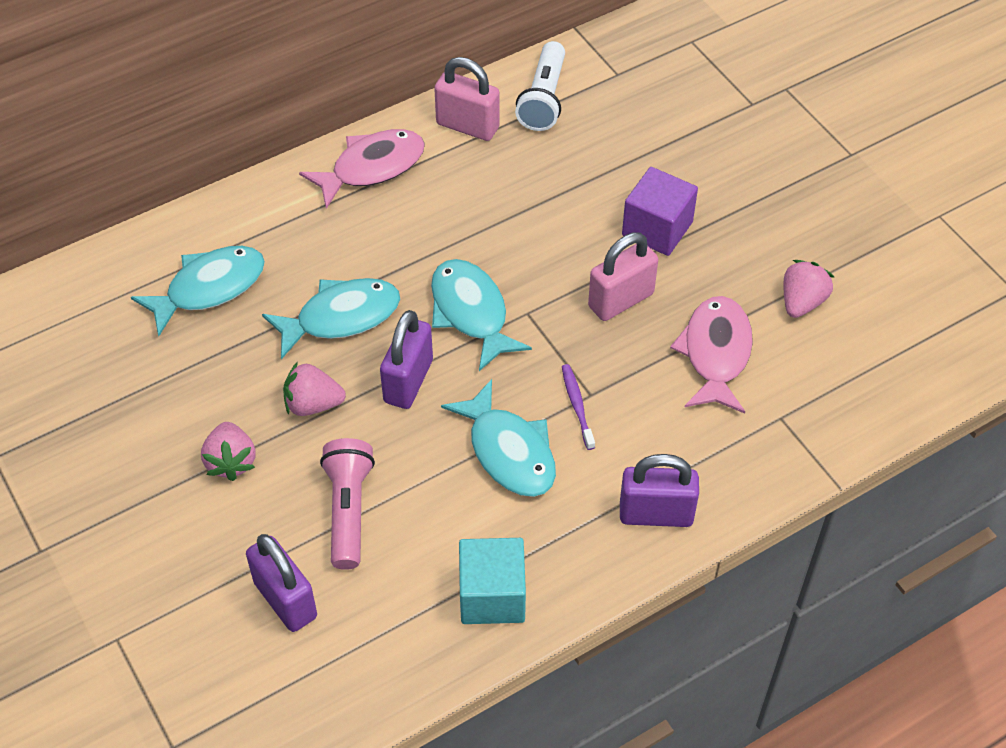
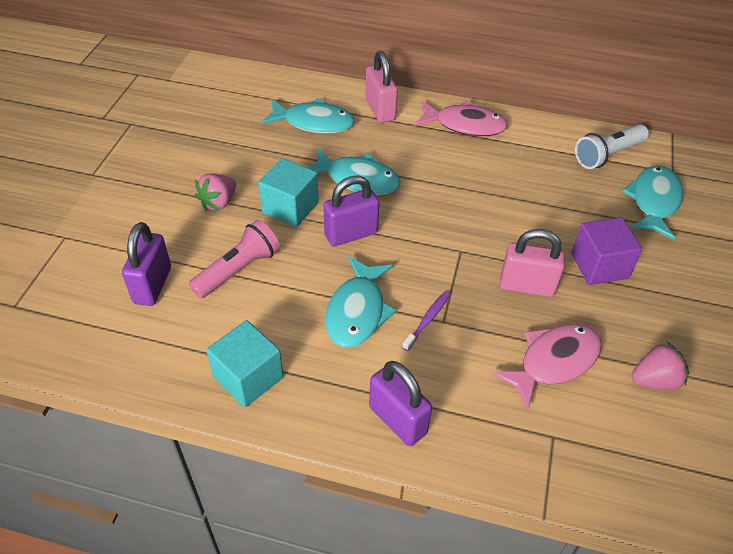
camera: 45 degrees right, 5 degrees down
(313, 404) = (290, 207): pink strawberry -> turquoise cube
(467, 126) = (544, 140): pink padlock -> pink padlock (380, 110)
(471, 312) = (429, 227): turquoise fish -> turquoise fish (654, 202)

